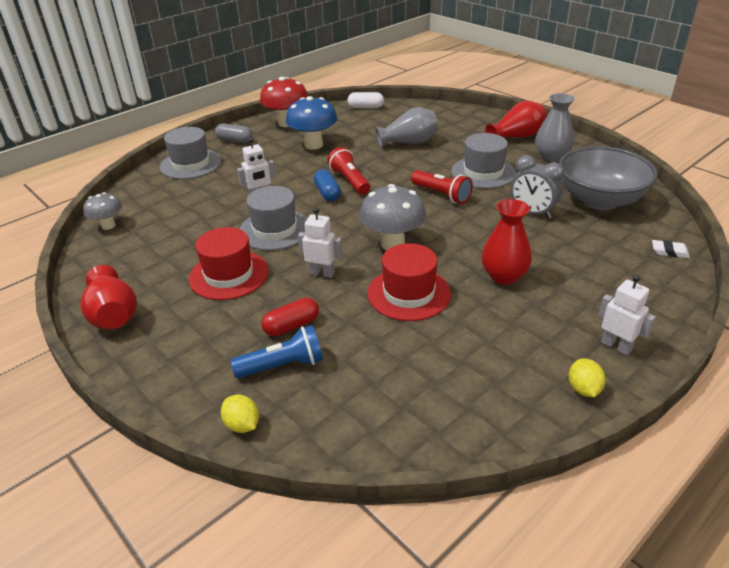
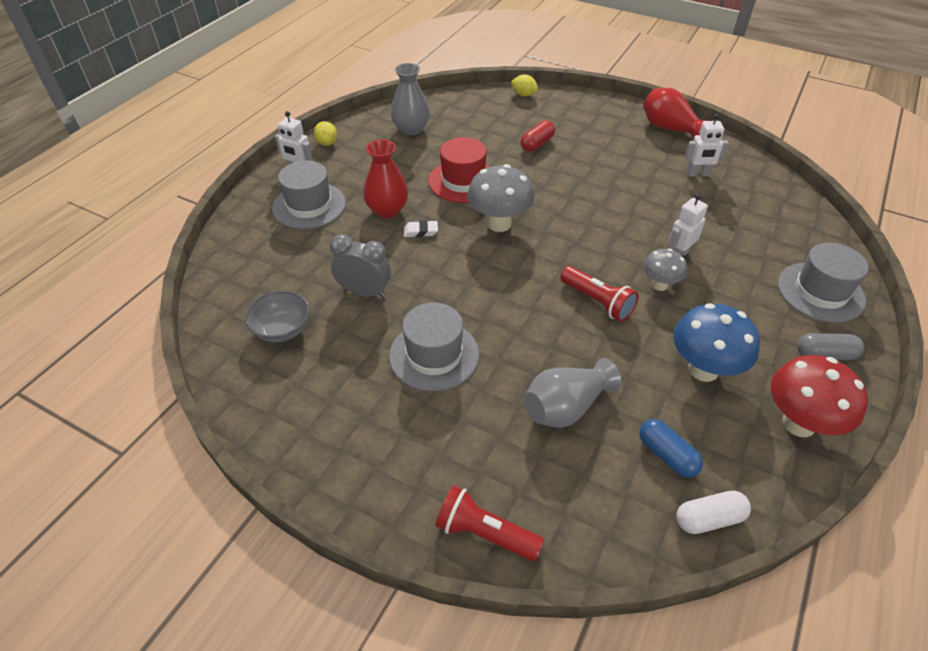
camera: 160 degrees right, 10 degrees up
(108, 225) = (783, 192): grey mushroom -> grey mushroom (659, 285)
(229, 275) = (619, 169): red hat -> none
(274, 230) = (623, 218): grey hat -> grey hat (309, 206)
(283, 365) = (523, 122): blue flashlight -> none
(322, 273) = (544, 184): white robot -> white robot (698, 174)
(327, 193) = (609, 277): blue capsule -> blue capsule (666, 455)
(441, 195) = (475, 300): red flashlight -> red flashlight (484, 533)
(516, 137) = (397, 466): red vase -> none
(551, 157) = (338, 415): grey vase -> grey vase (411, 129)
(599, 200) = (282, 330): grey bowl -> grey bowl, size x0.54
(669, 251) = (226, 265): white eraser -> white eraser (421, 231)

